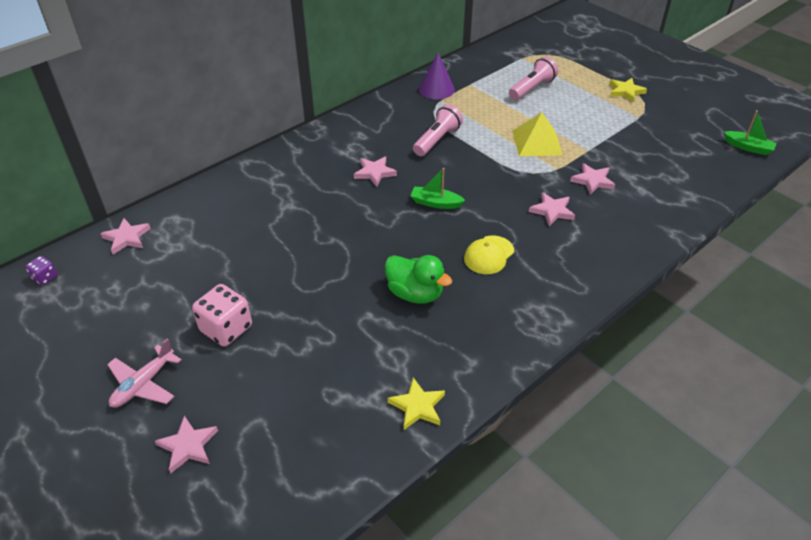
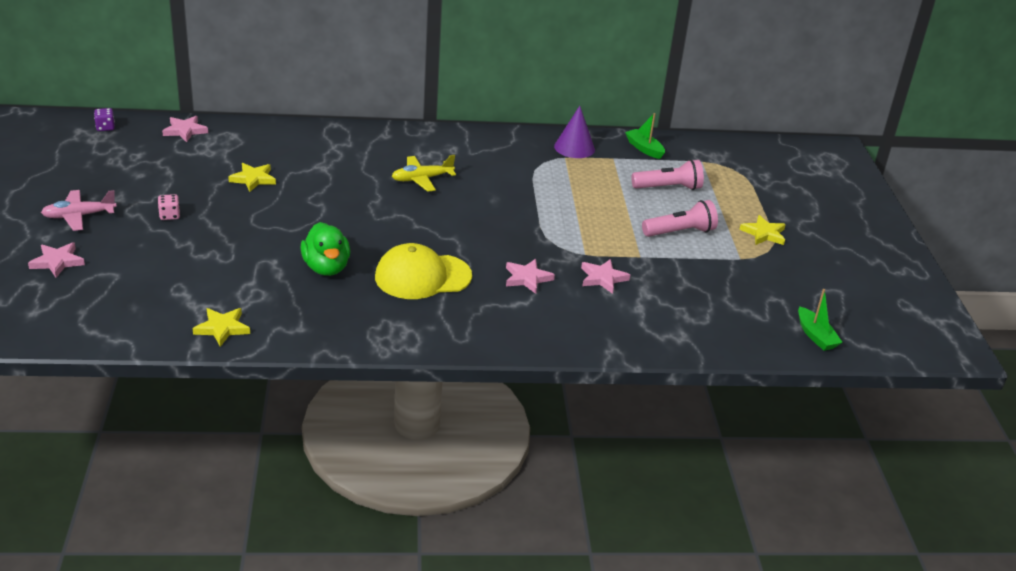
camera: 35 degrees right, 10 degrees down
(226, 329) = (169, 215): pink dice -> pink dice, size x0.52
(249, 249) = (253, 179): none -> yellow star
(374, 173) = (422, 179): pink star -> yellow plane
(436, 203) = (437, 223): green boat -> green boat (644, 149)
(437, 140) = (511, 183): pink flashlight -> pink flashlight (680, 232)
(489, 255) = (422, 276): yellow cap -> yellow cap, size x1.60
(537, 142) = (600, 227): yellow pyramid -> none

